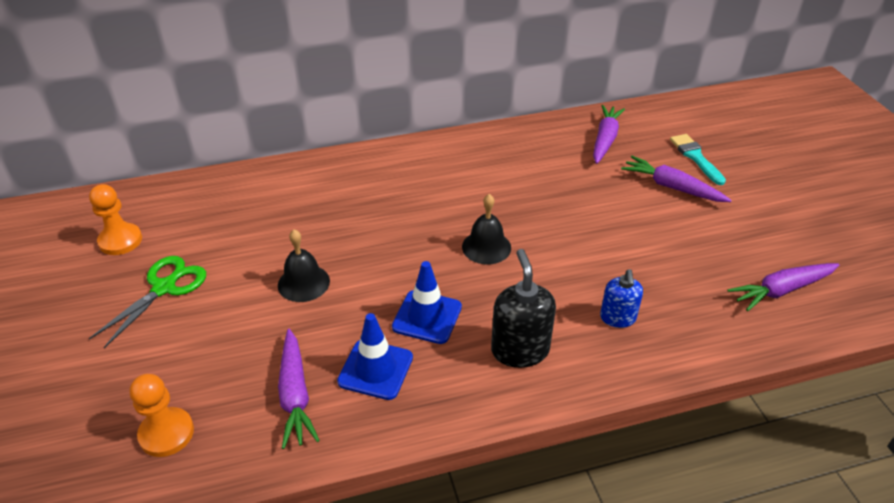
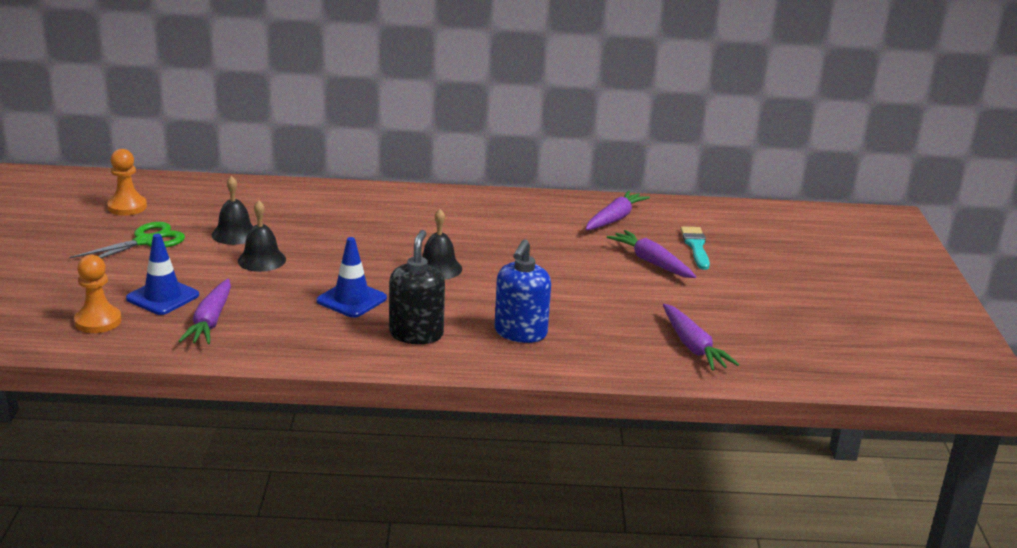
camera: 15 degrees right, 15 degrees down
(256, 251) = (235, 234): none -> black bell
(375, 369) = (285, 320): blue traffic cone -> blue traffic cone (162, 297)
(617, 318) = (520, 333): blue soap dispenser -> blue soap dispenser, size x1.57
(781, 290) = (693, 346): purple carrot -> purple carrot turned 105 degrees counterclockwise

